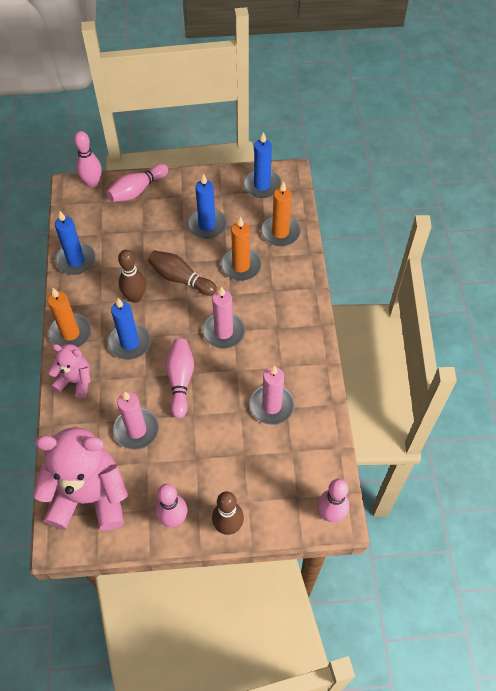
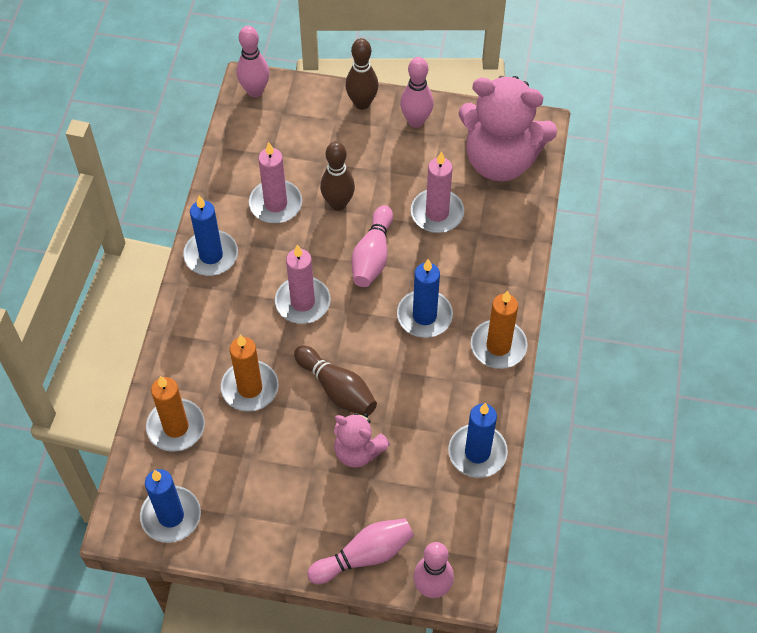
camera: 165 degrees left, 0 degrees up
(75, 381) = (500, 284): pink teddy bear -> pink teddy bear (358, 451)
(135, 297) = (405, 376): brown bowling pin -> brown bowling pin (338, 203)
(207, 225) = (276, 465): blue candle -> blue candle (211, 255)

